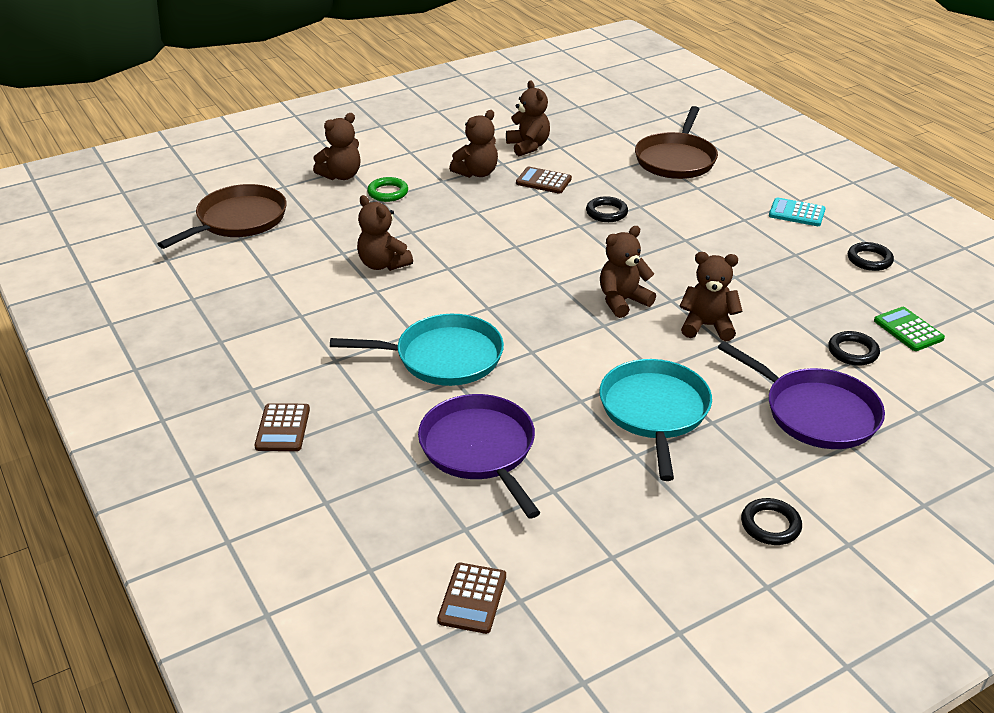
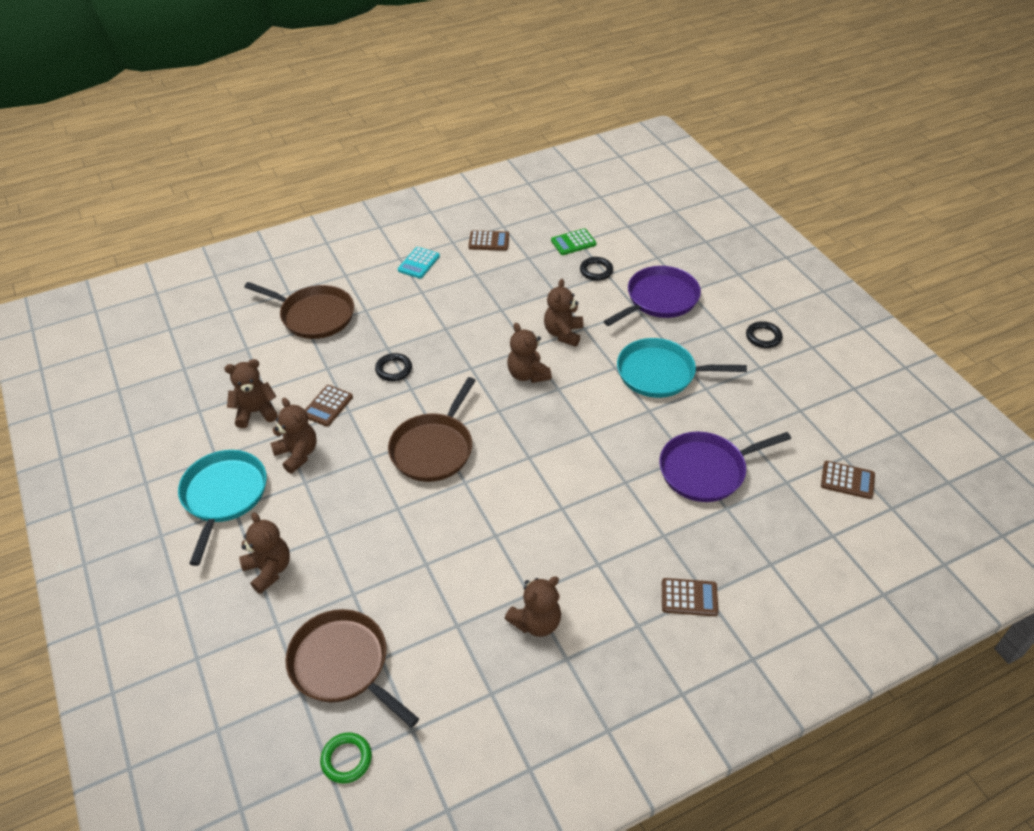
camera: 85 degrees left, 10 degrees up
(383, 264) = (452, 530): brown teddy bear -> brown teddy bear (536, 622)
(388, 192) = (317, 527): green ring -> green ring (346, 759)
(443, 357) = (596, 488): turquoise pan -> turquoise pan (224, 496)
(493, 246) = (433, 448): none -> brown pan
(869, 260) = (489, 241): black ring -> brown calculator

